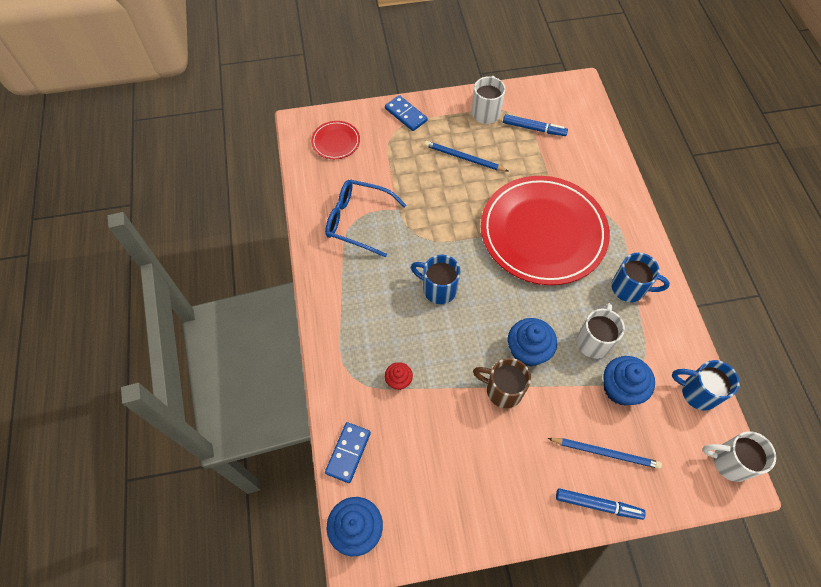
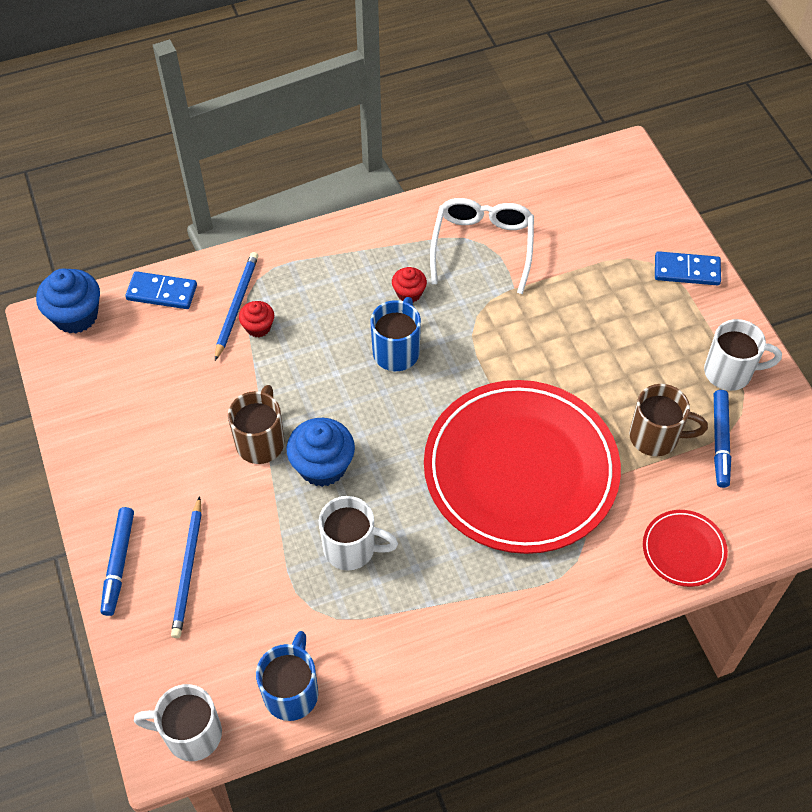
camera: 80 degrees right, 5 degrees down
(336, 142) = (608, 199): red plate -> red plate (683, 550)
(358, 221) = (482, 246): blue glasses -> white glasses
(389, 273) = (409, 293): none -> red cupcake
(405, 115) = (686, 270): blue domino -> blue domino turned 60 degrees clockwise
(464, 158) = (628, 354): blue pencil -> blue pencil (236, 306)
(527, 158) = (656, 437): none -> brown mug
(620, 388) = (283, 586): blue cupcake -> none
(629, 288) = (449, 594): blue mug -> none
(729, 462) = (191, 734): white mug -> white mug turned 90 degrees counterclockwise

